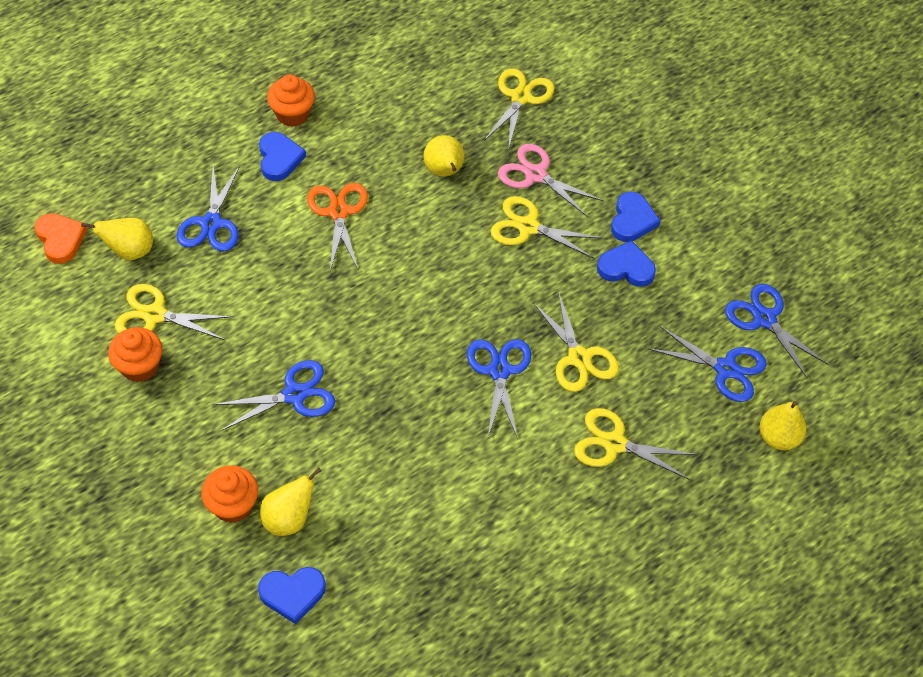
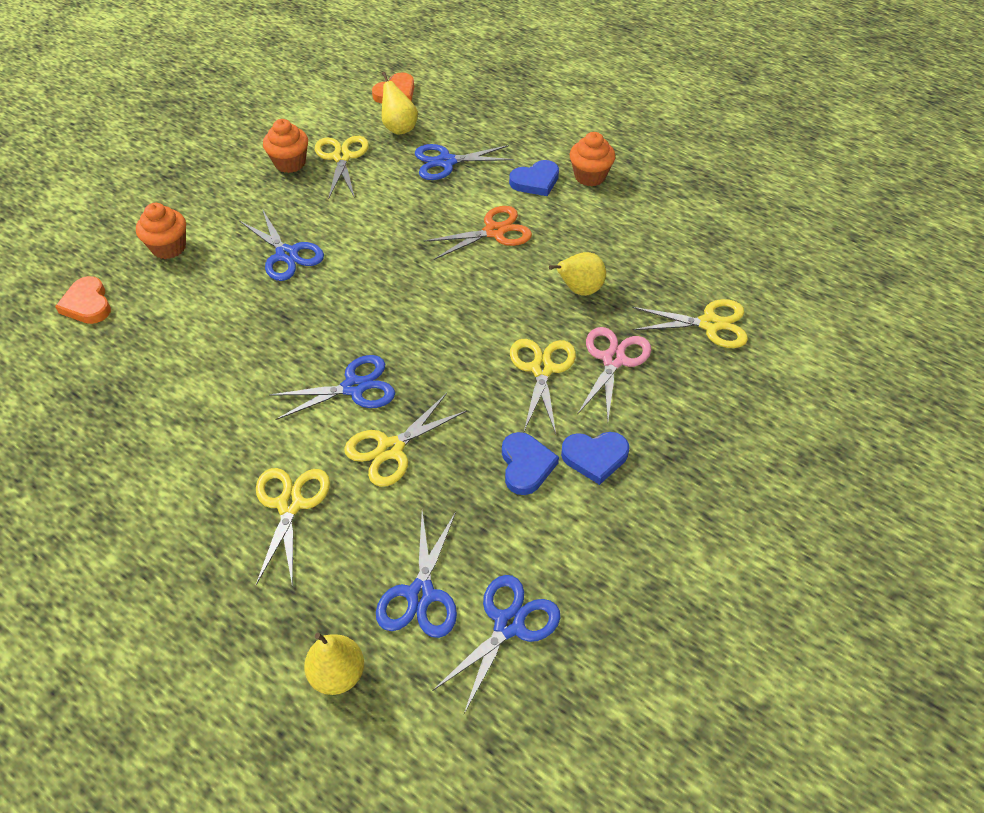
camera: 75 degrees right, 5 degrees down
(289, 519) = (161, 283): yellow pear -> none
(292, 594) = (87, 304): blue heart -> orange heart

